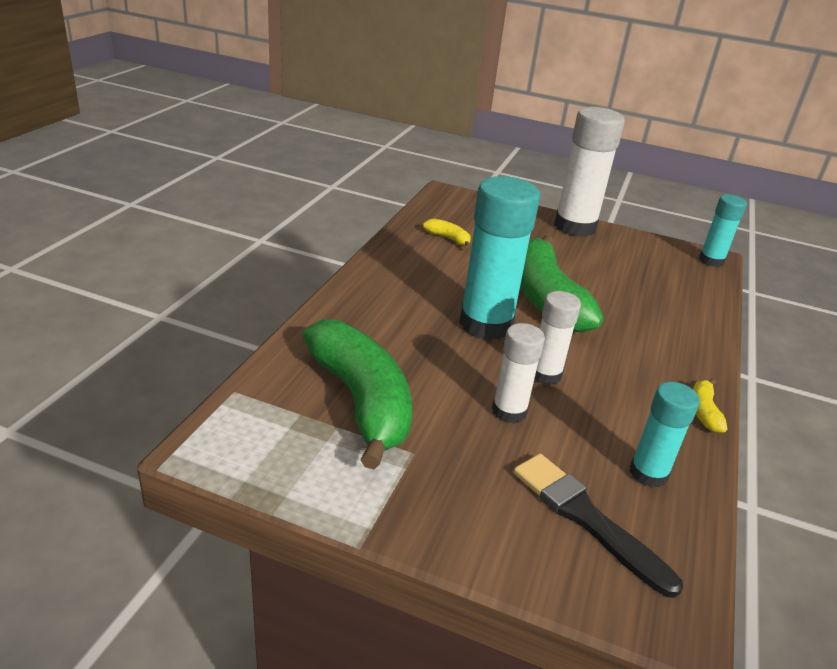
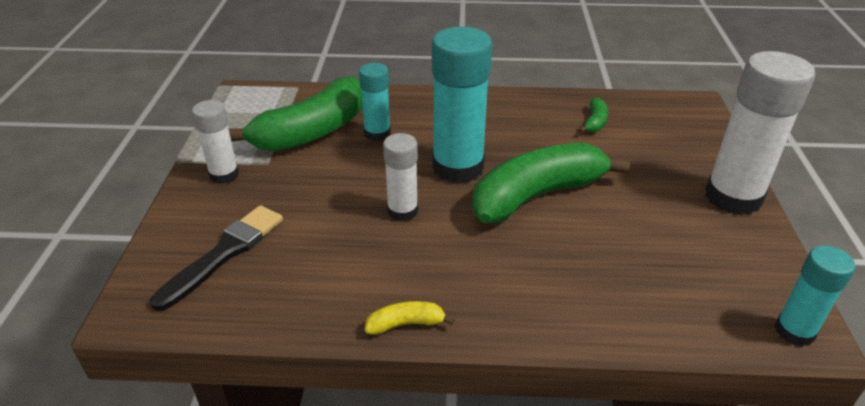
camera: 75 degrees right, 5 degrees up
(448, 239) = (594, 122): yellow banana -> green banana
(509, 411) = (337, 198): white glue stick -> white glue stick (224, 175)
(648, 473) = (291, 286): turquoise glue stick -> turquoise glue stick (377, 133)

